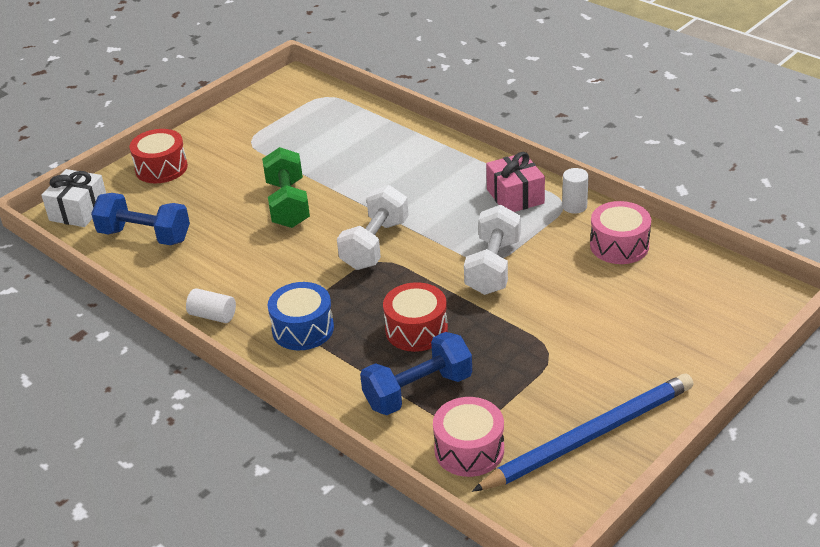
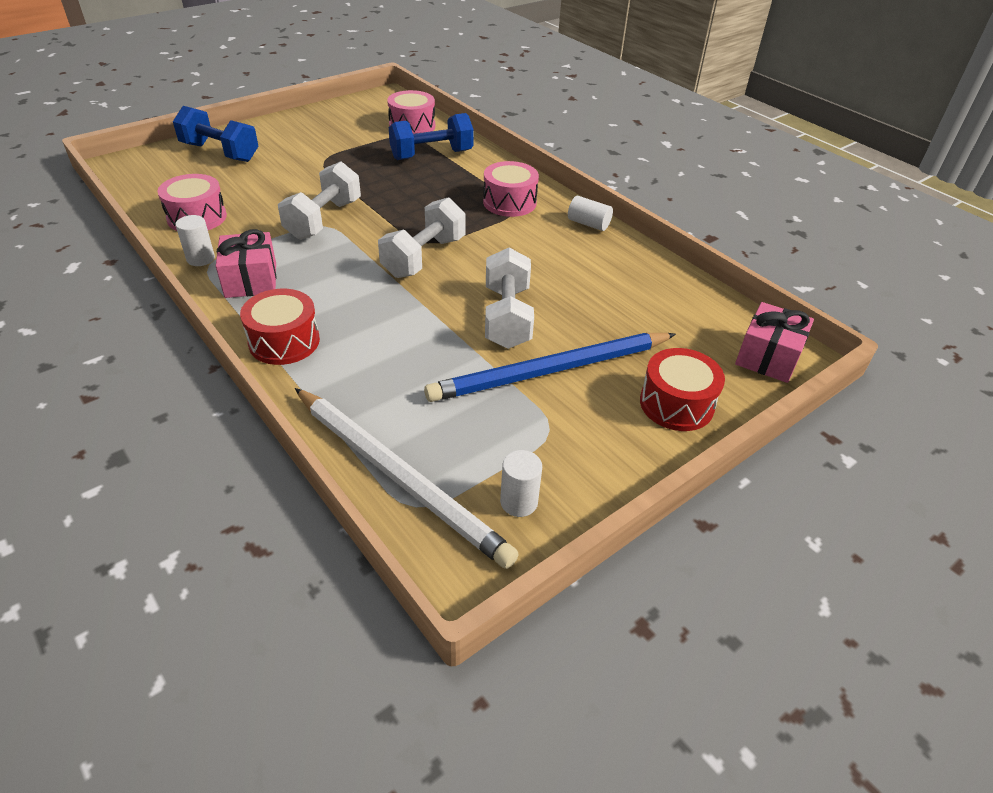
camera: 175 degrees left, 5 degrees up
(79, 211) = (768, 357): white gift -> pink gift
(145, 236) = (673, 309): blue dumbbell -> blue dumbbell (220, 152)
(267, 106) = (519, 502): none -> white cylinder
(288, 204) = (507, 317): green dumbbell -> white dumbbell
(303, 329) = (509, 202): blue drum -> pink drum
(339, 105) = (399, 476): none -> white pencil
(416, 330) = (416, 187): red drum -> red drum (284, 341)
(589, 436) = (332, 121): blue pencil -> blue pencil (550, 371)

